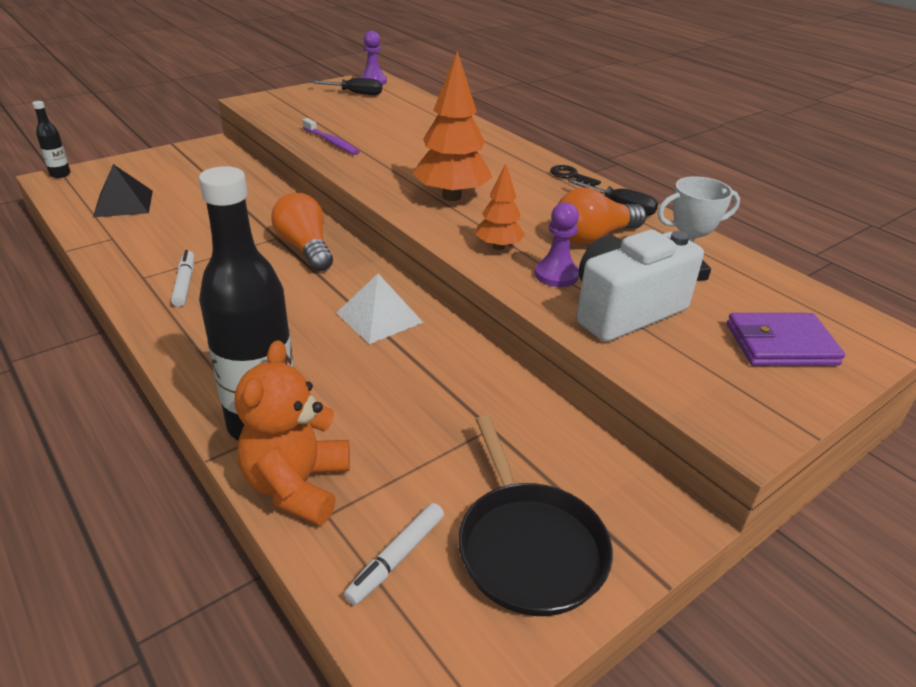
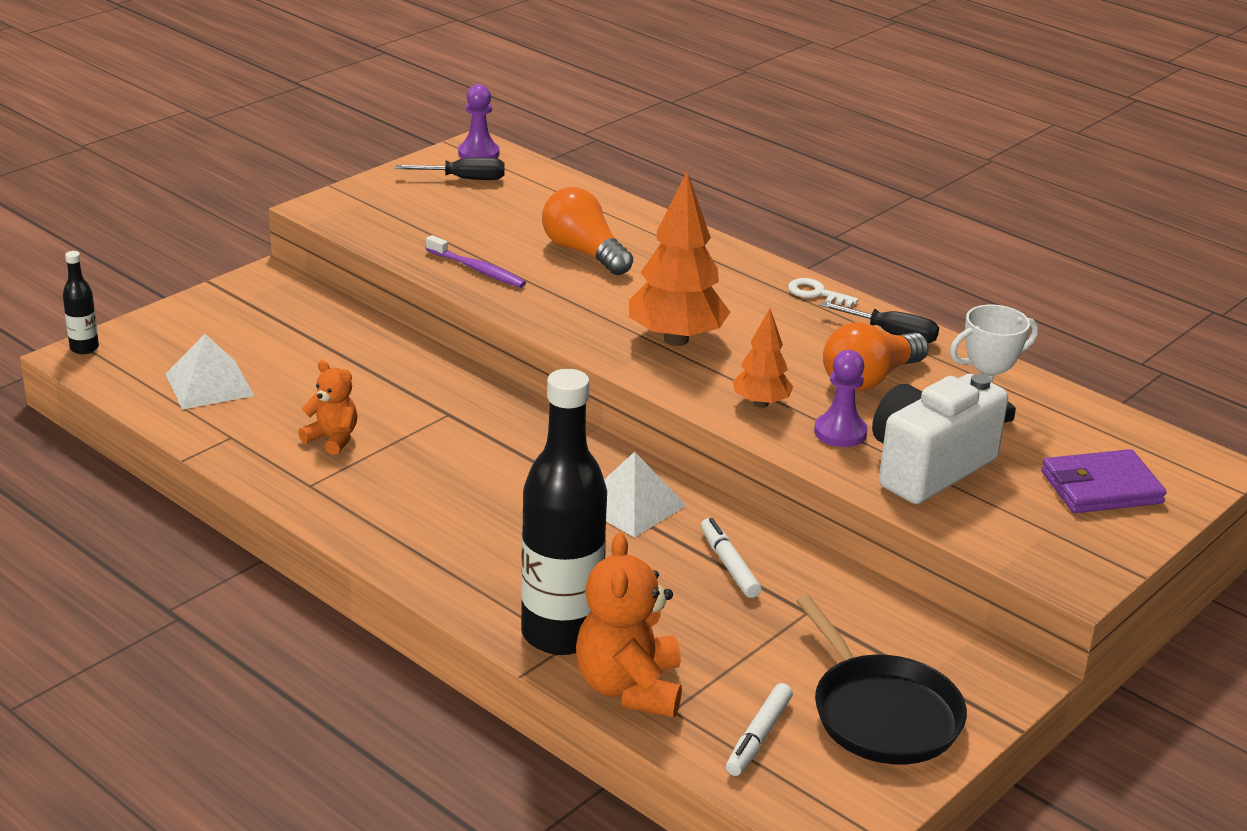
camera: 10 degrees left, 5 degrees down
(123, 203) = (209, 384): black pyramid -> white pyramid
(182, 246) = (332, 439): none -> orange teddy bear
(185, 283) = (369, 487): white marker -> white marker (729, 564)
(305, 248) = (494, 425): orange light bulb -> orange light bulb (584, 252)
(570, 176) = (816, 293): black key -> white key

